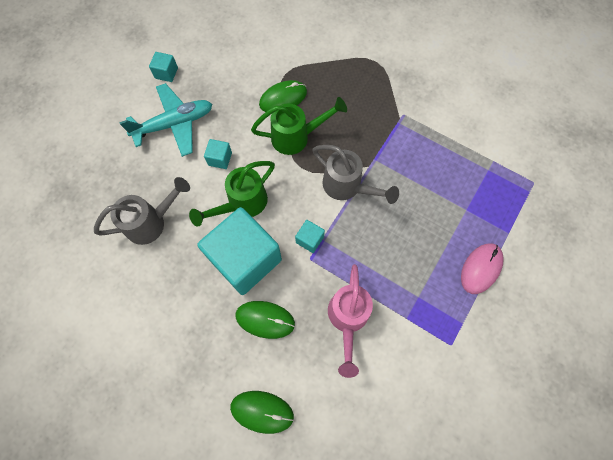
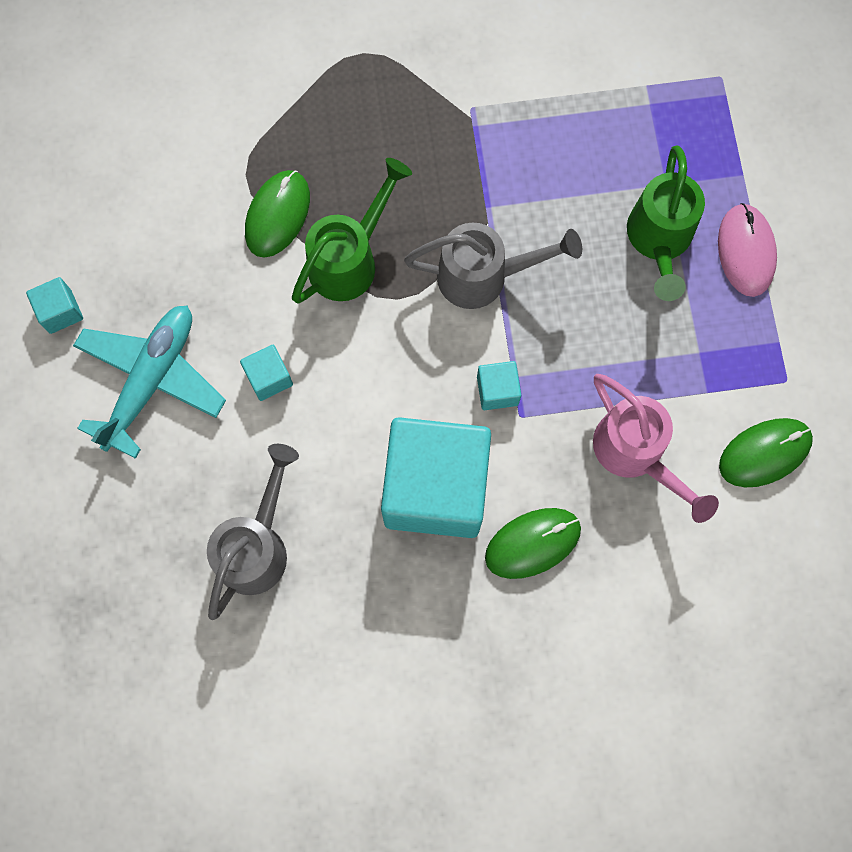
camera: 40 degrees left, 5 degrees up
(242, 204) = (361, 417): green watering can -> green watering can (658, 241)
(262, 411) = (630, 656): green mouse -> green mouse (764, 453)

